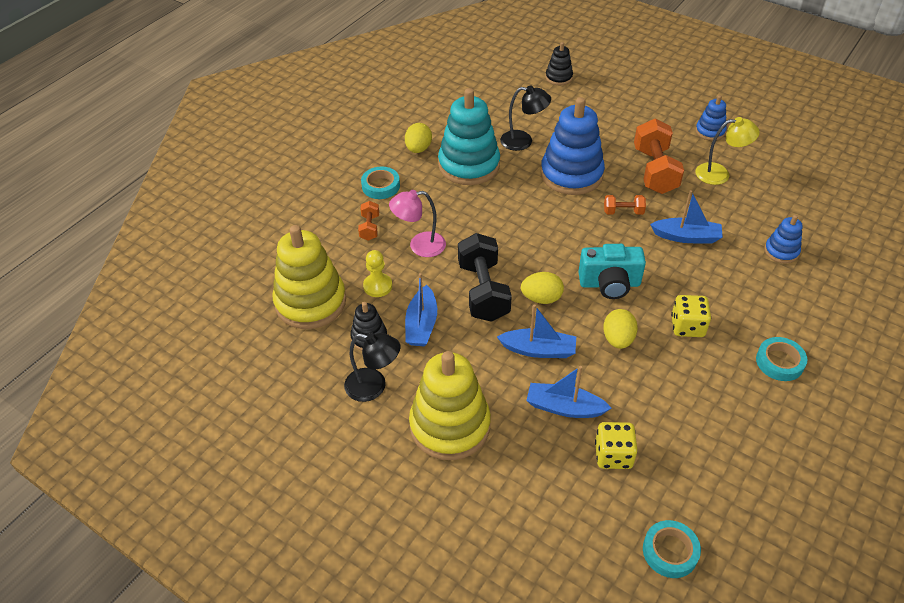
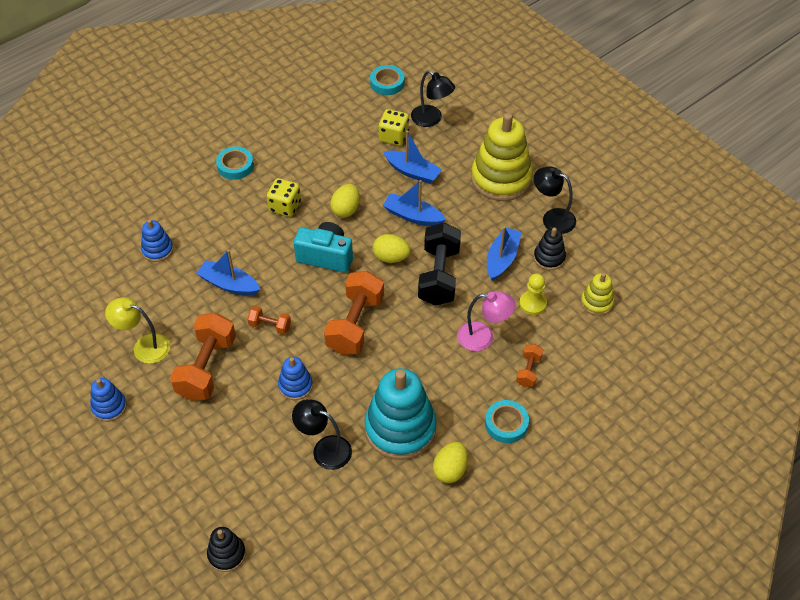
camera: 165 degrees left, 5 degrees up
(310, 302) = (596, 302): yellow stacking toy -> yellow stacking toy, size x0.49
(545, 230) = (355, 324): none -> orange dumbbell
(571, 174) = (295, 385): blue stacking toy -> blue stacking toy, size x0.49
(575, 498) = (431, 119): none -> black lamp

